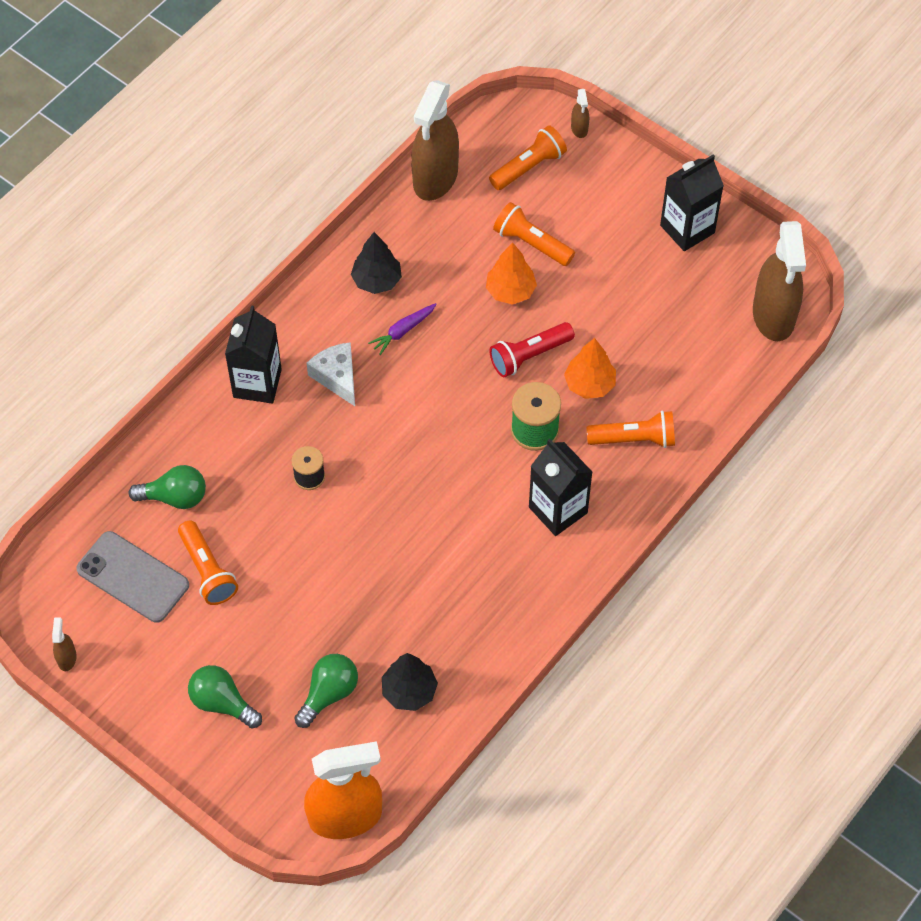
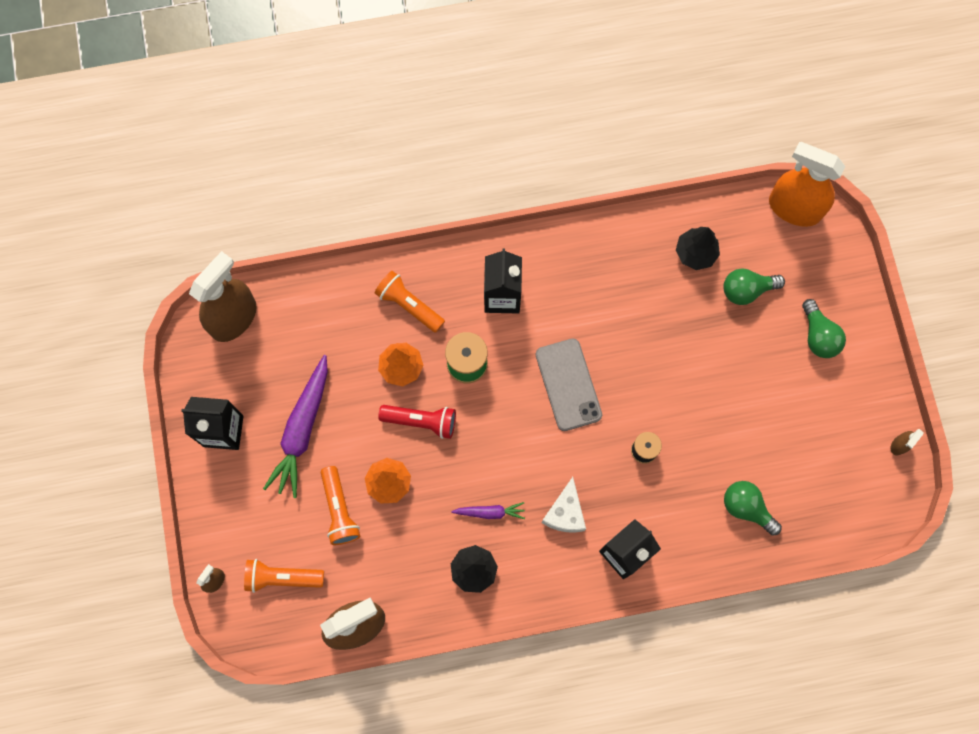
camera: 140 degrees left, 15 degrees up
(133, 577) = (816, 469): grey phone -> grey phone (568, 384)
(207, 570) = (763, 435): orange flashlight -> none
(623, 276) = (302, 430): none -> purple carrot

